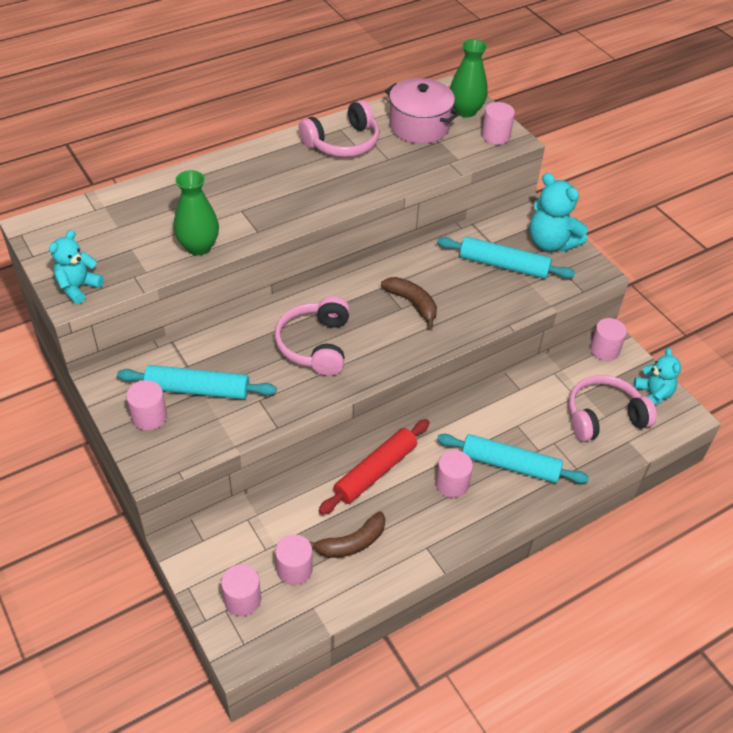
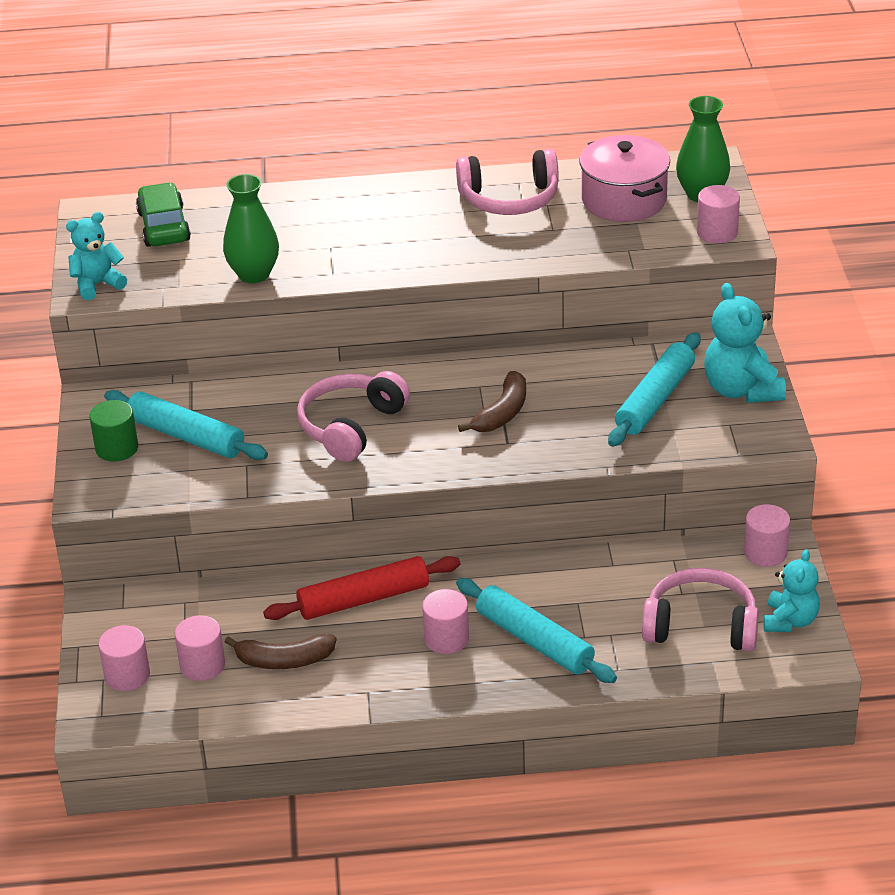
camera: 30 degrees right, 10 degrees down
(101, 224) = (163, 226): none -> green car
(149, 417) = (117, 448): pink cylinder -> green cylinder
(412, 303) = (502, 413): brown banana -> brown banana turned 45 degrees clockwise
(504, 265) = (655, 400): turquoise rolling pin -> turquoise rolling pin turned 75 degrees clockwise

